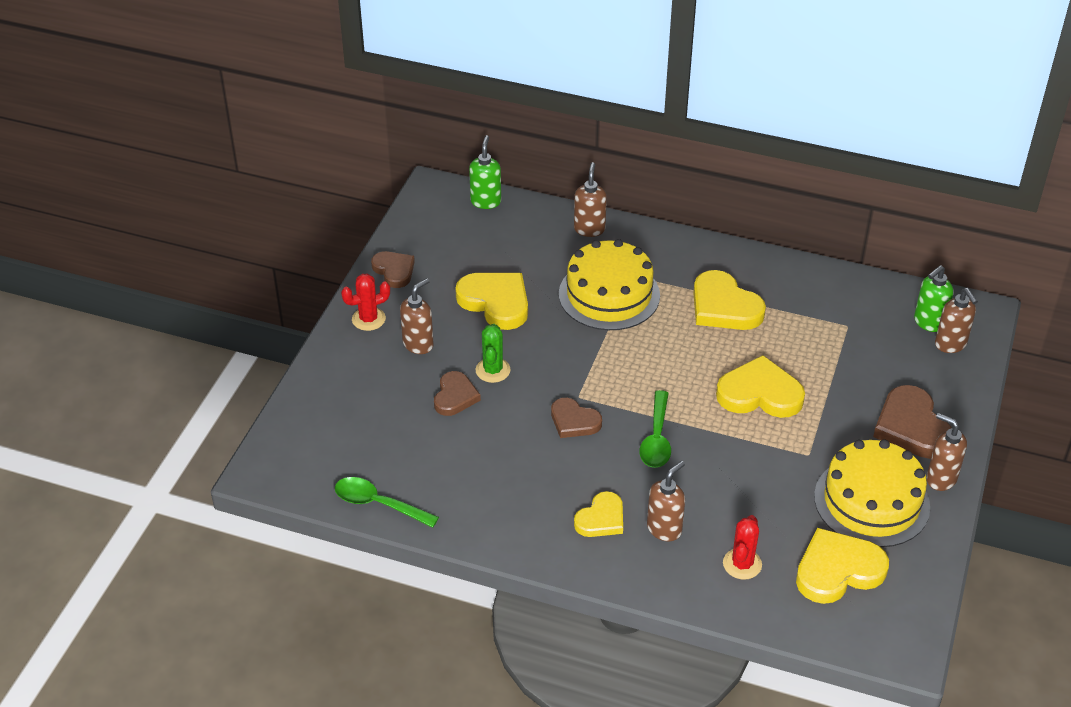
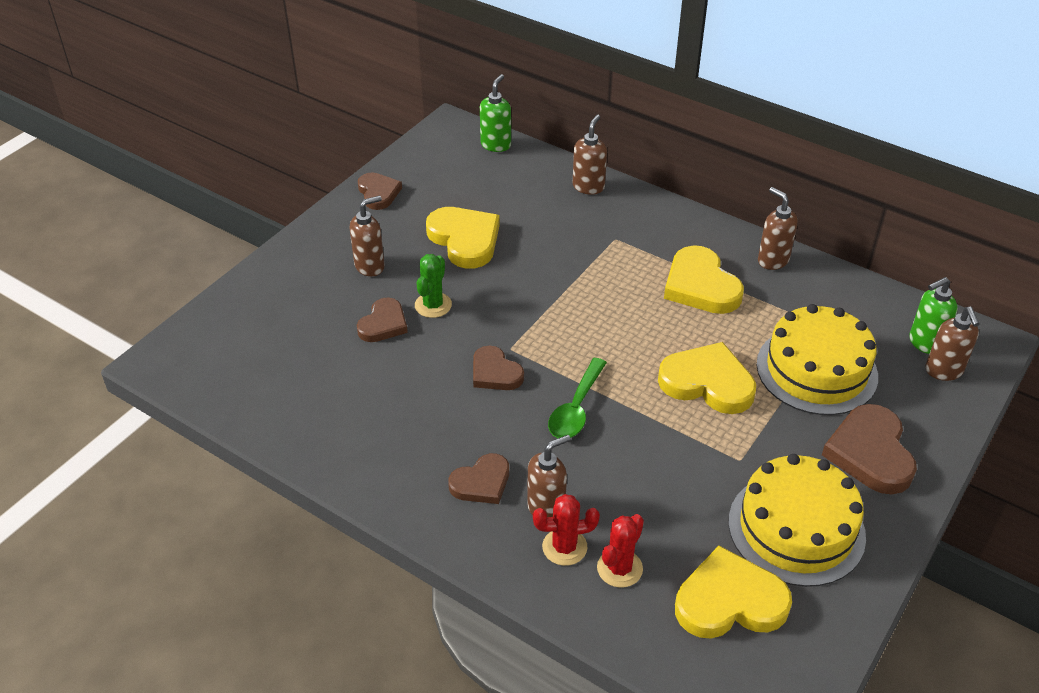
camera: 15 degrees right, 0 degrees up
(368, 319) = (333, 234): red cactus -> red cactus (564, 547)
(378, 504) = (256, 417): green spoon -> none
(601, 519) = (481, 482): yellow heart -> brown heart
(609, 294) = (583, 252): yellow cake -> yellow cake (816, 370)
(941, 479) = (887, 519): brown soap dispenser -> brown soap dispenser (772, 260)

